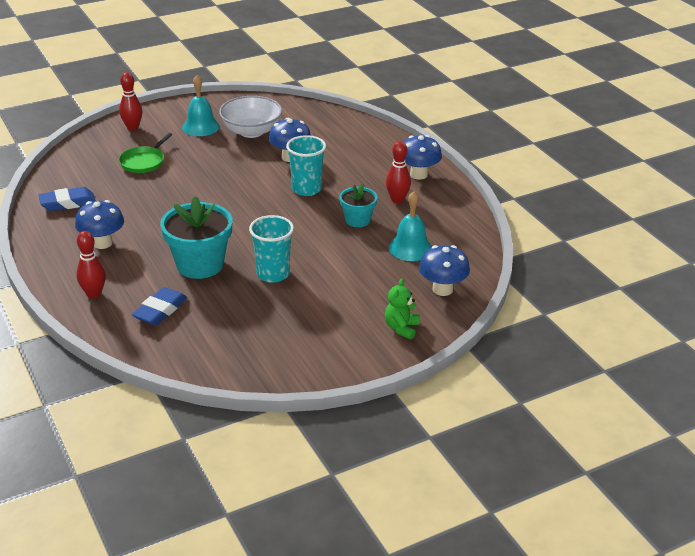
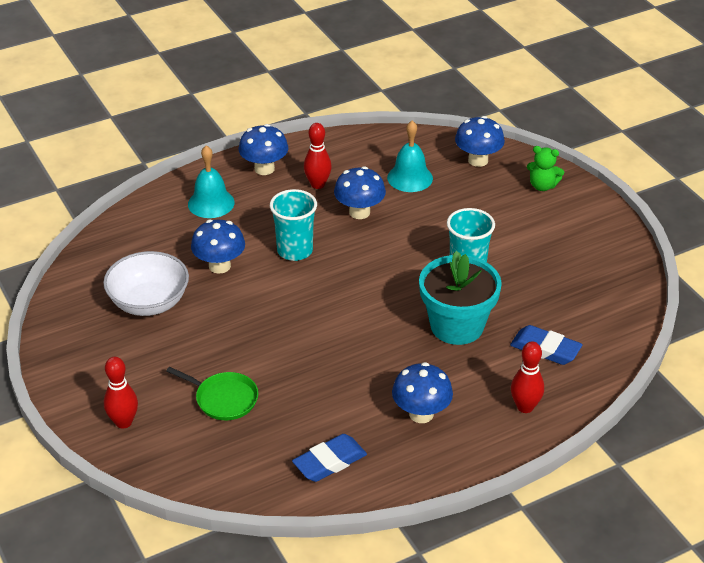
camera: 90 degrees left, 5 degrees up
(68, 203) = (329, 462): blue eraser -> blue eraser turned 75 degrees clockwise
(201, 127) = (130, 351): turquoise bell -> turquoise bell (211, 203)
(357, 220) = (359, 212): turquoise flower pot -> blue mushroom

